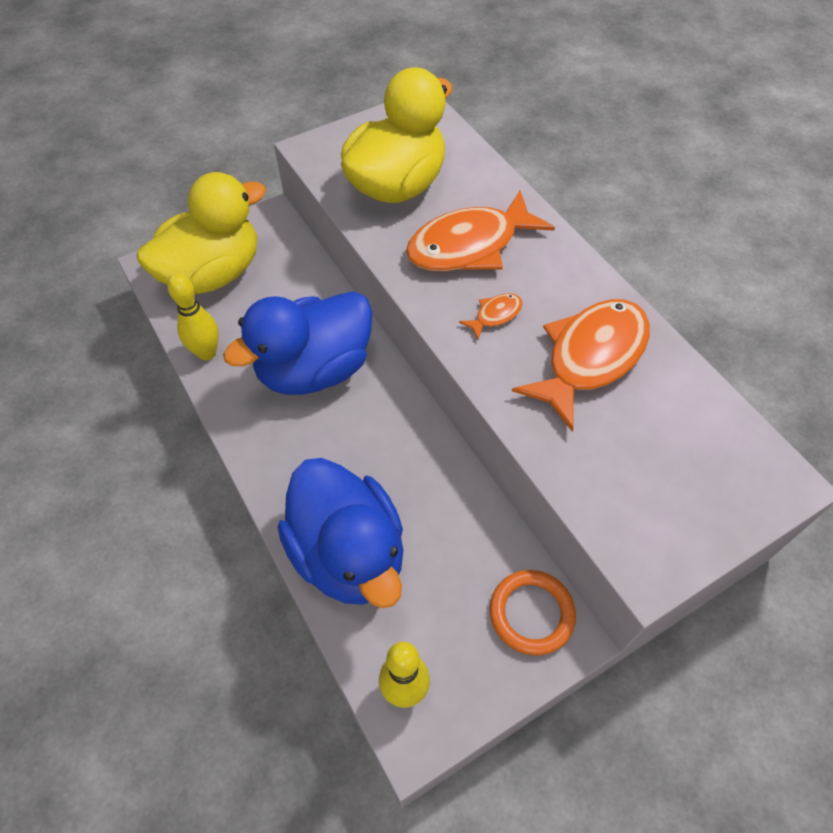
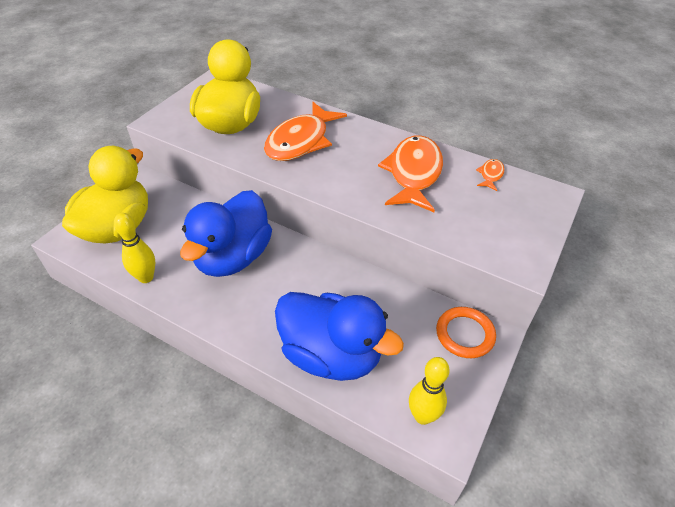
camera: 30 degrees left, 10 degrees down
(495, 315) = (343, 172): orange fish -> orange fish (490, 175)

